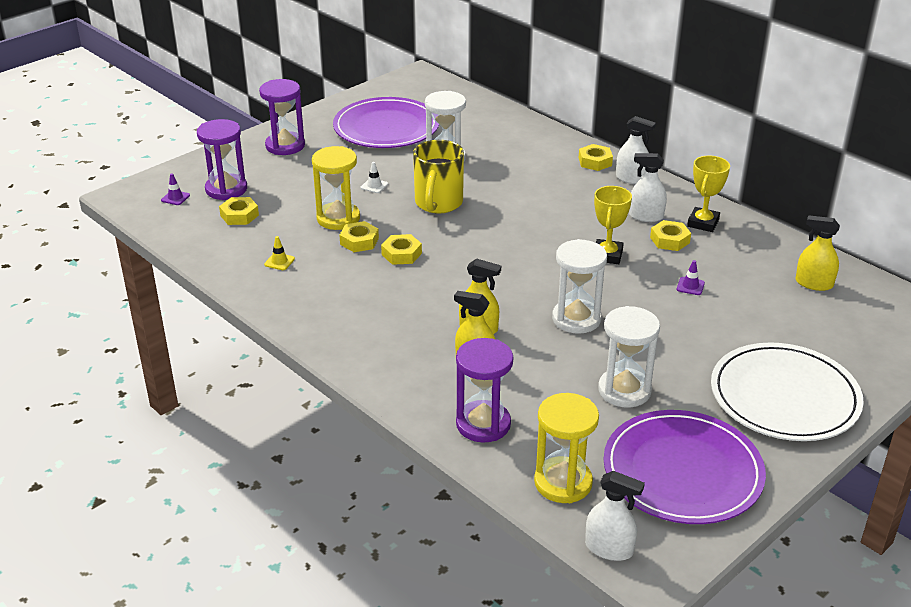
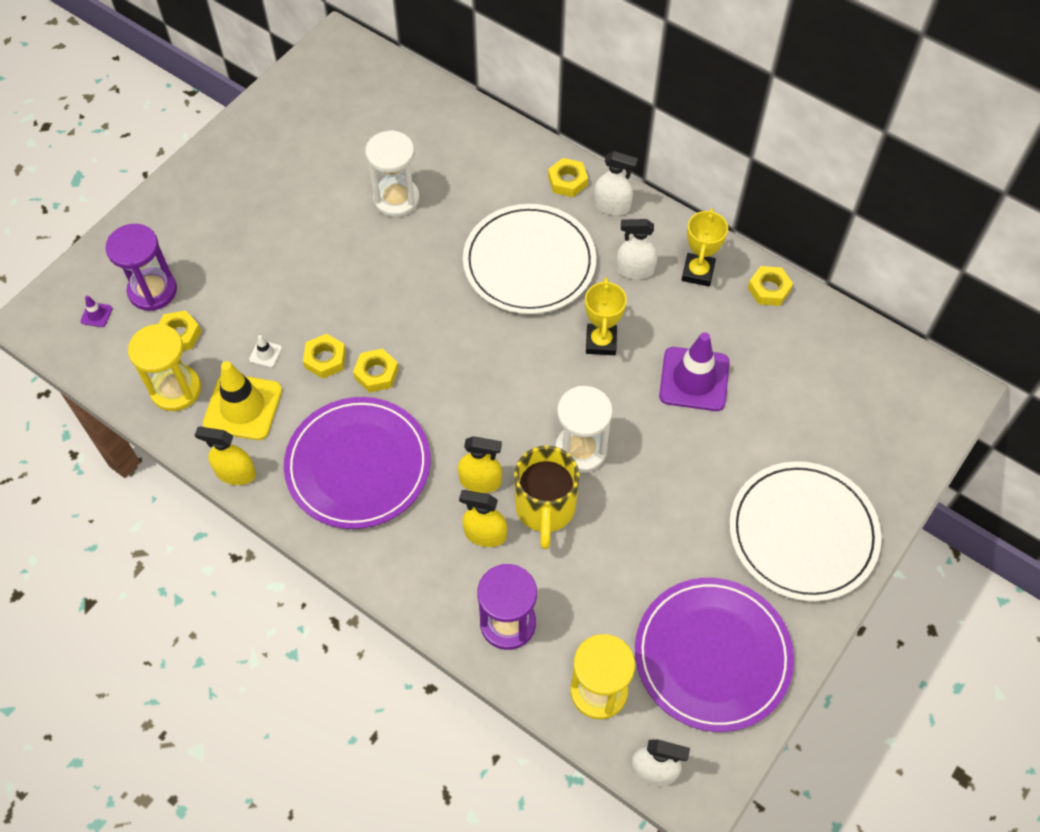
camera: 10 degrees left, 25 degrees up
(279, 262) = (243, 407): yellow traffic cone -> yellow traffic cone, size x2.45
(285, 146) = (203, 201): purple hourglass -> none
(338, 218) = (293, 323): yellow hourglass -> yellow hourglass (176, 389)
(374, 186) = (323, 260): white traffic cone -> white traffic cone (265, 354)
(386, 127) = (317, 151): purple plate -> purple plate (358, 465)
(438, 203) = (402, 281): yellow mug -> yellow mug (545, 509)
(552, 203) = (529, 262): none -> white plate
(624, 390) = (643, 550): white hourglass -> none
(669, 240) = (665, 306): yellow nut -> yellow nut (769, 289)
(690, 286) = (694, 379): purple traffic cone -> purple traffic cone, size x2.45
(814, 283) = (821, 355): yellow spray bottle -> yellow spray bottle (235, 473)

